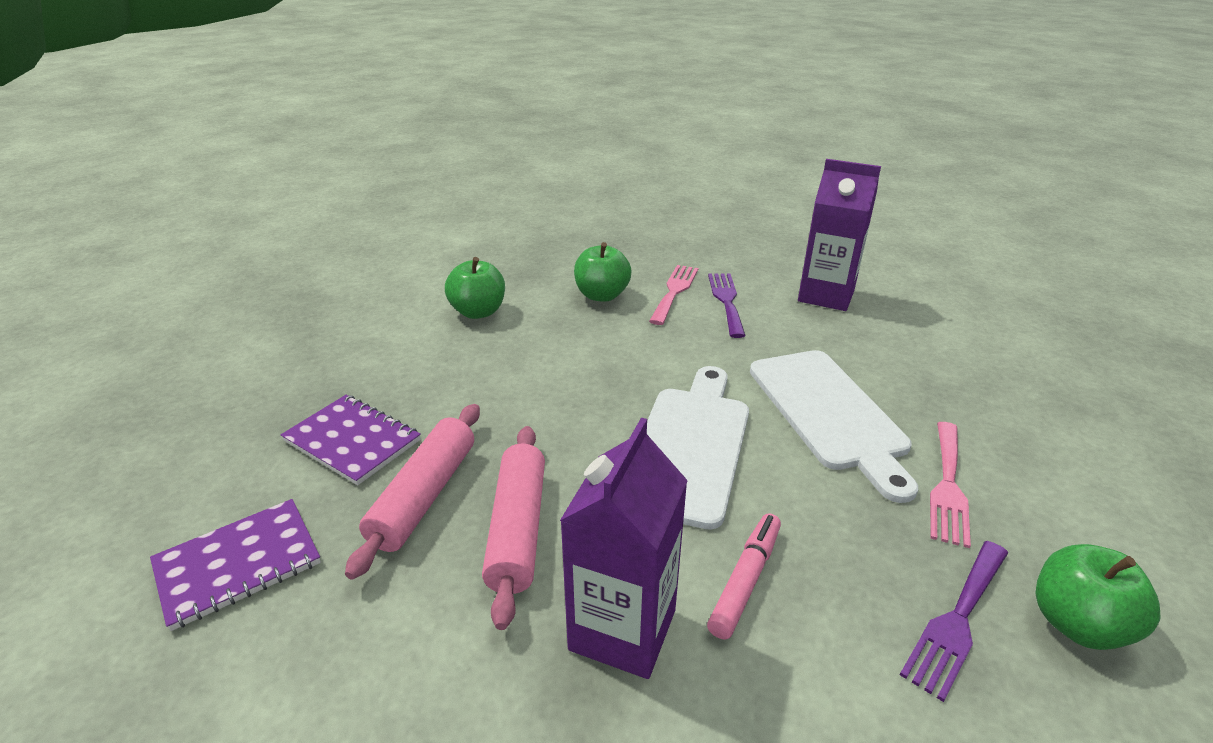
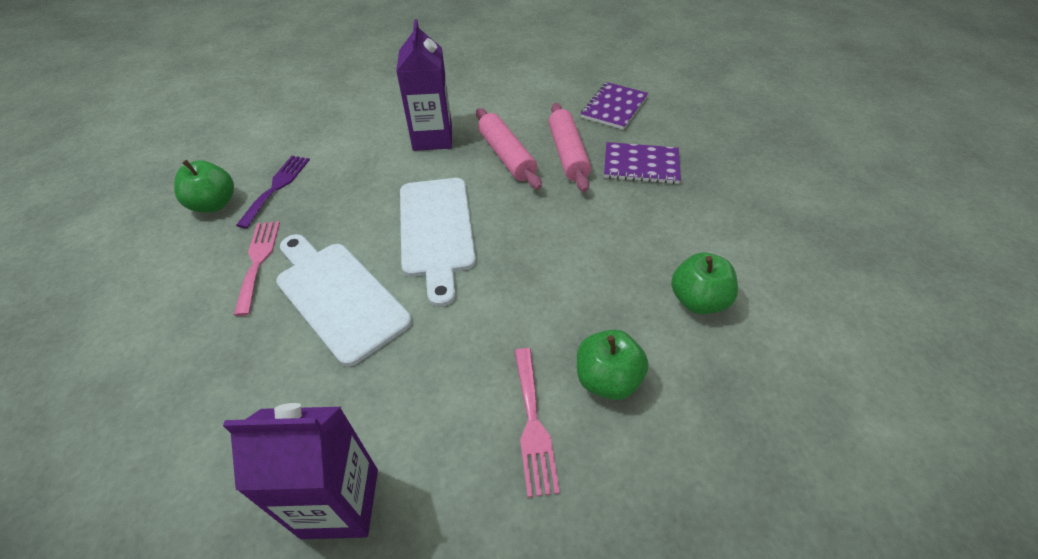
camera: 155 degrees right, 15 degrees up
(726, 301) = (465, 430): purple fork -> none
(745, 580) = (382, 171): pink marker -> none

